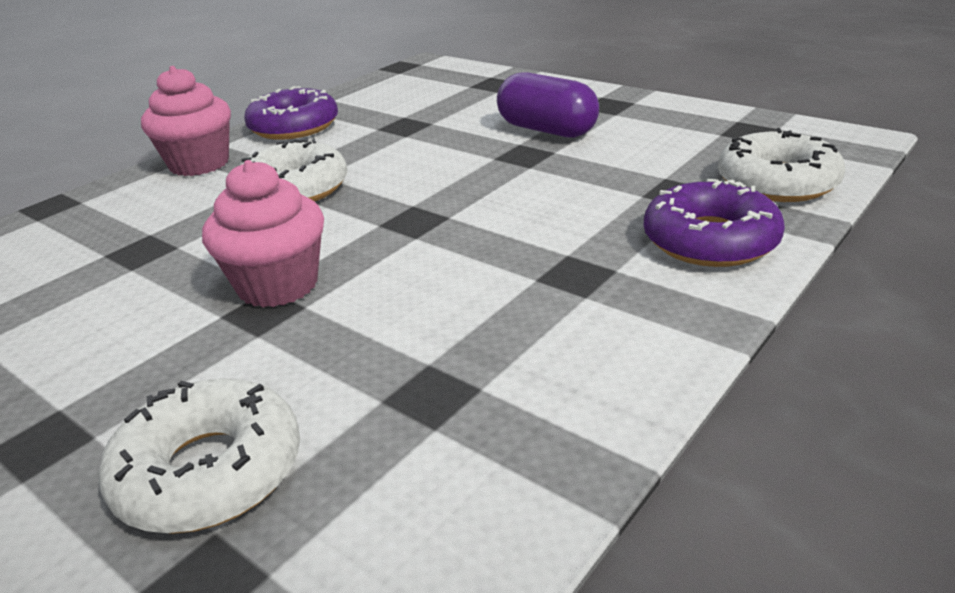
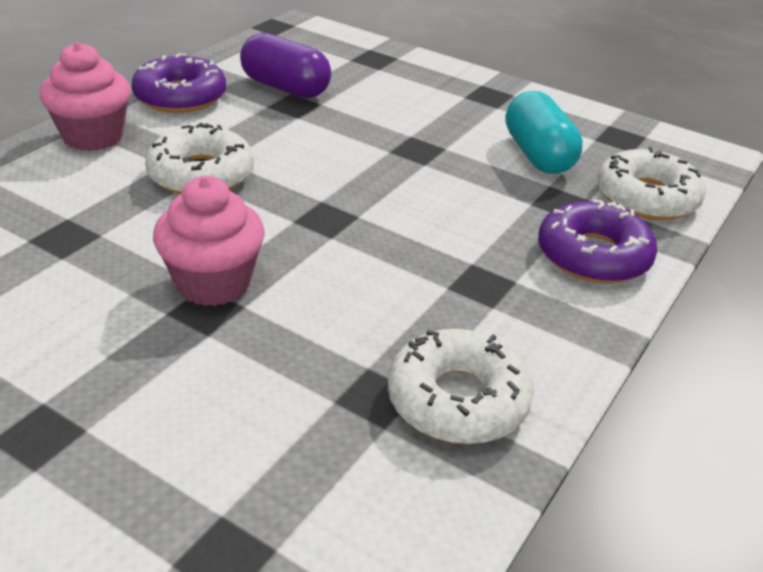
camera: 10 degrees left, 5 degrees up
(209, 471) = (202, 463): white donut -> white donut (458, 400)
(547, 130) = (435, 122): purple capsule -> purple capsule (285, 88)
(655, 151) = (538, 155): none -> turquoise capsule

